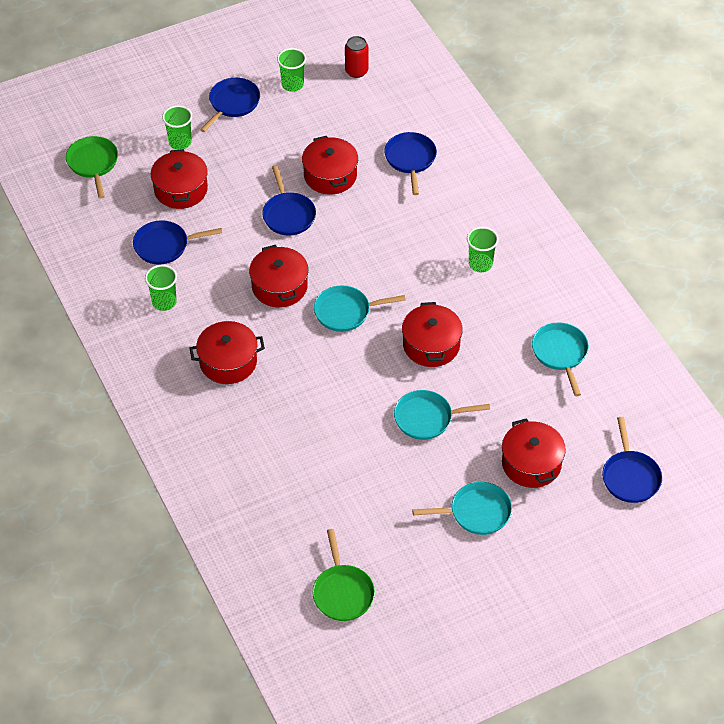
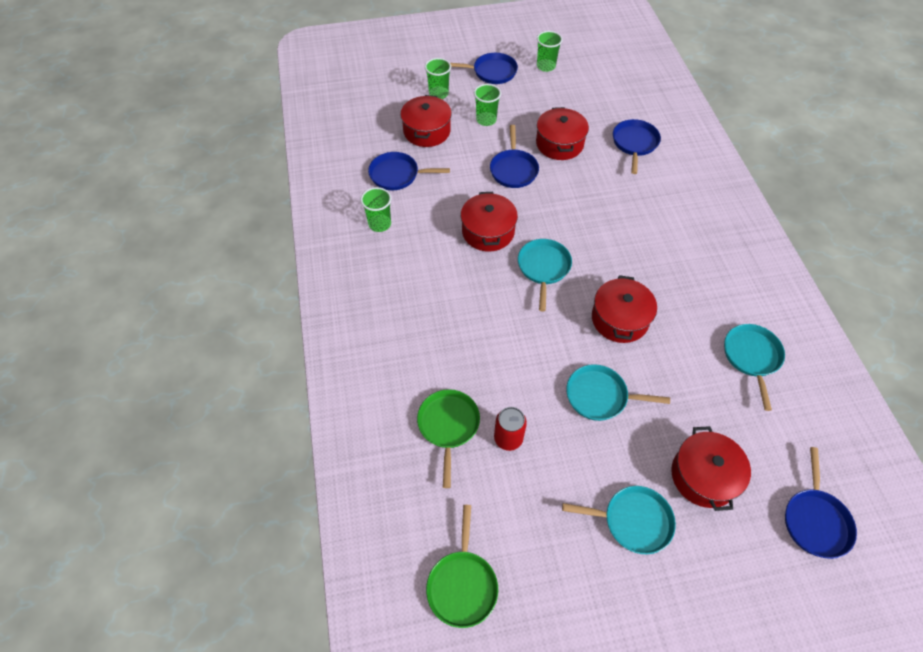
camera: 15 degrees right, 5 degrees up
(93, 163) = (362, 97): green pan -> green pan (448, 426)
(228, 362) = (419, 292): red pot -> none
(233, 103) = (492, 72): blue pan -> blue pan turned 45 degrees clockwise
(346, 312) = (543, 268): turquoise pan -> turquoise pan turned 90 degrees clockwise
(356, 71) = (602, 65): red can -> red can (508, 438)
(480, 264) = (683, 249): green cup -> green cup (486, 120)

